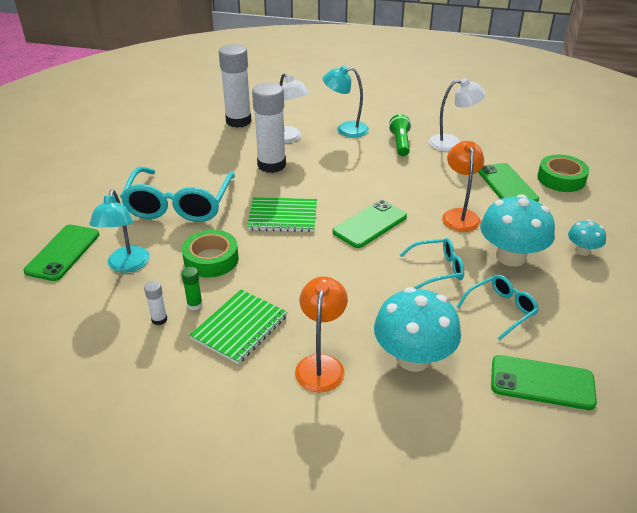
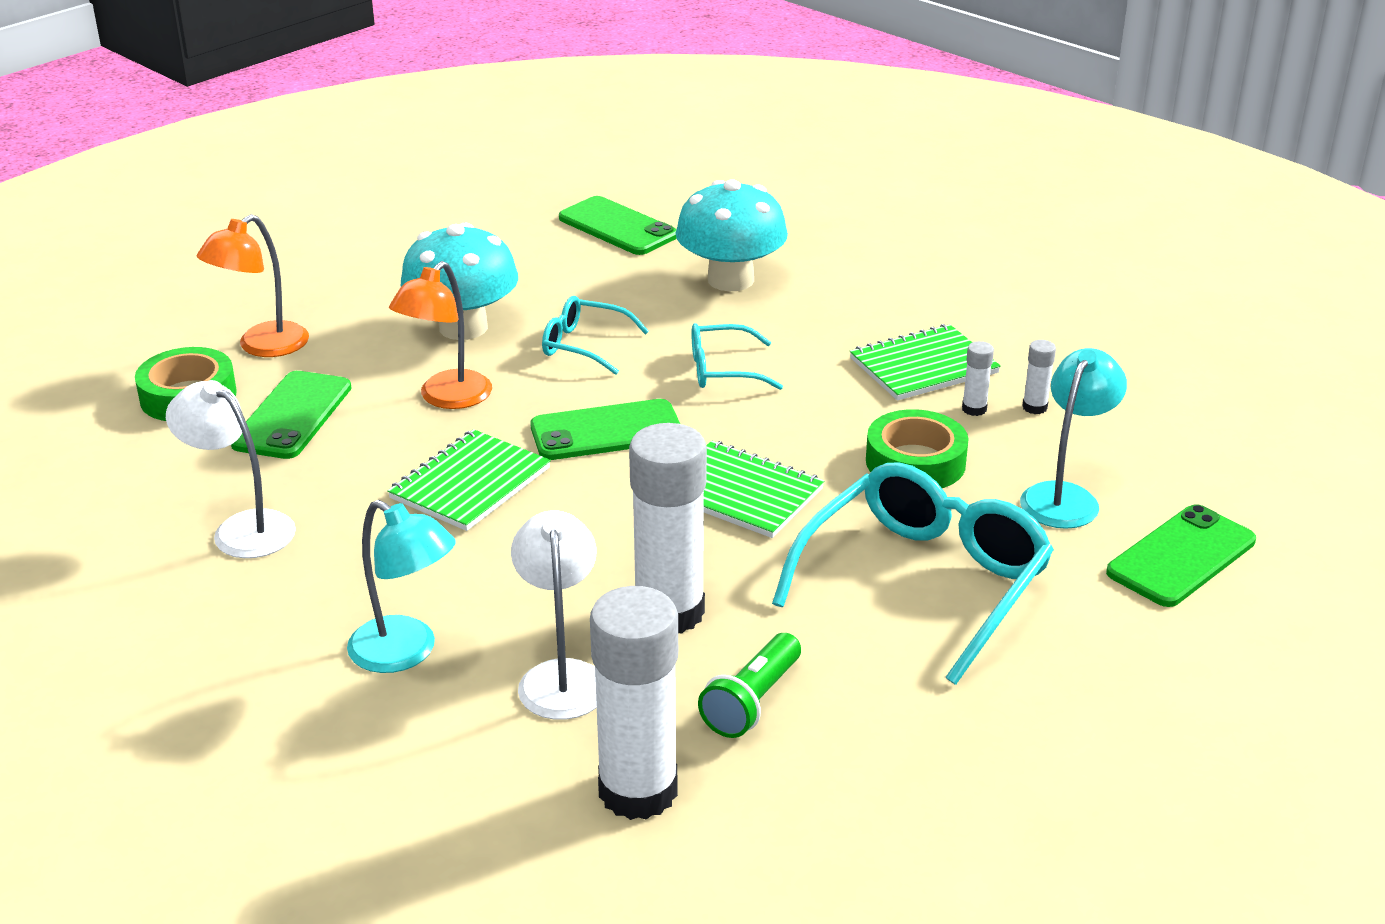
camera: 150 degrees left, 5 degrees down
(195, 305) = (974, 409): green glue stick -> white glue stick
(321, 364) = (845, 305): orange lamp -> orange lamp (262, 347)
(397, 183) = (470, 483): none -> green notebook
(400, 143) = (342, 567): green flashlight -> green flashlight (752, 702)
(501, 310) = (567, 285): turquoise glasses -> turquoise glasses (723, 370)
(582, 250) = (357, 304): turquoise mushroom -> none

